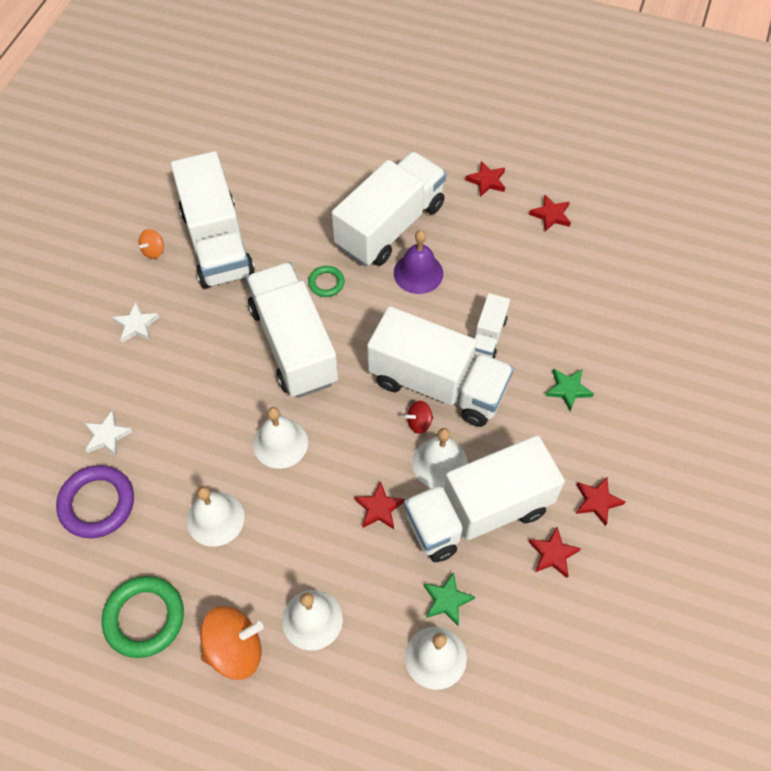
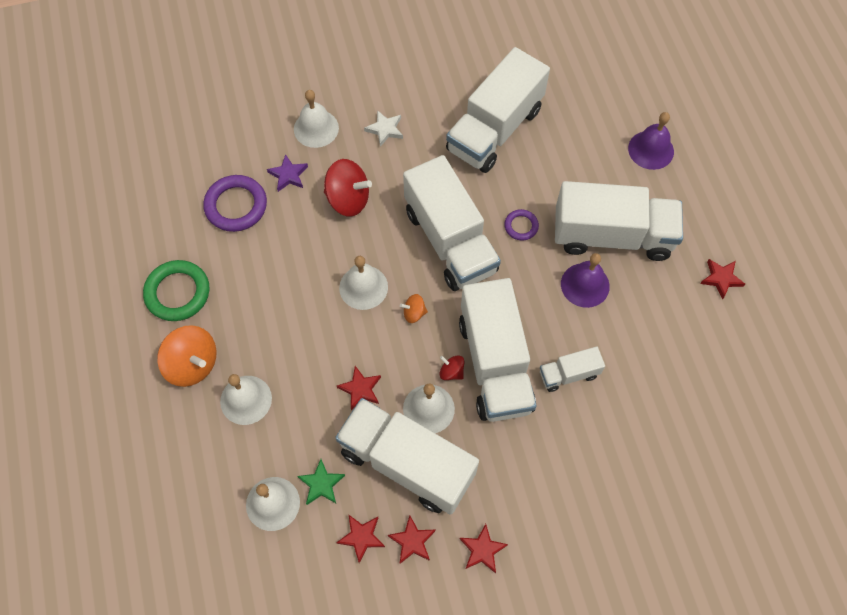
camera: 55 degrees right, 5 degrees up
(107, 436) = (288, 175): white star -> purple star
(153, 251) = (453, 95): orange spinning top -> orange spinning top (414, 313)
(180, 400) = (348, 199): none -> red spinning top
(215, 518) = (276, 286): white bell -> white bell (316, 128)
(294, 344) = (450, 240): white truck -> white truck turned 120 degrees clockwise
(326, 283) = (521, 226): green ring -> purple ring
(337, 150) = (651, 150): none -> purple bell
(551, 215) = (730, 351): red star -> red star (361, 537)
(568, 389) = (568, 467): green star -> none

